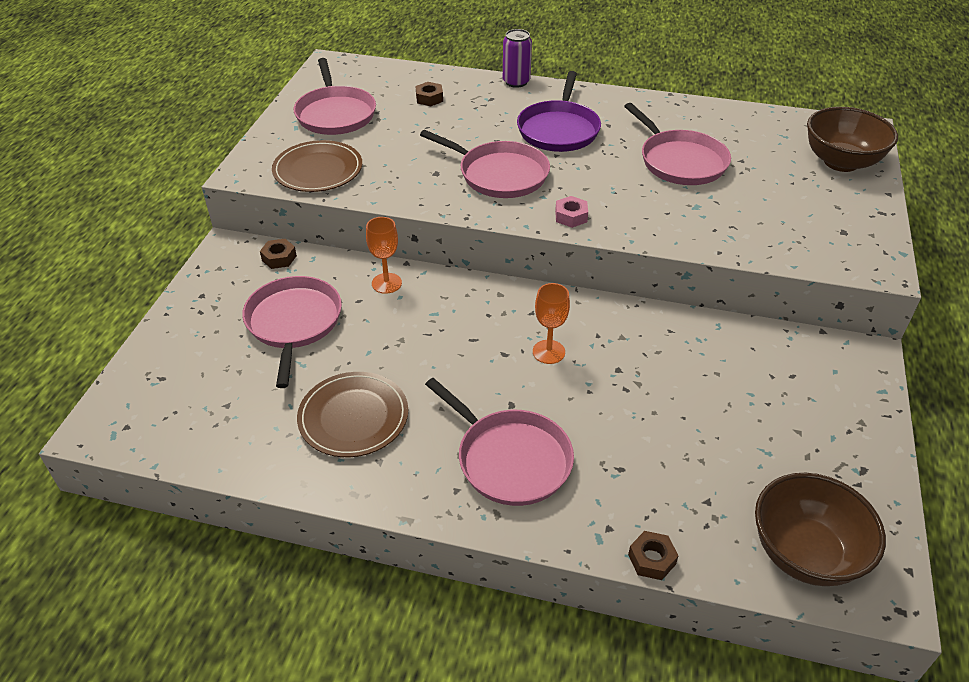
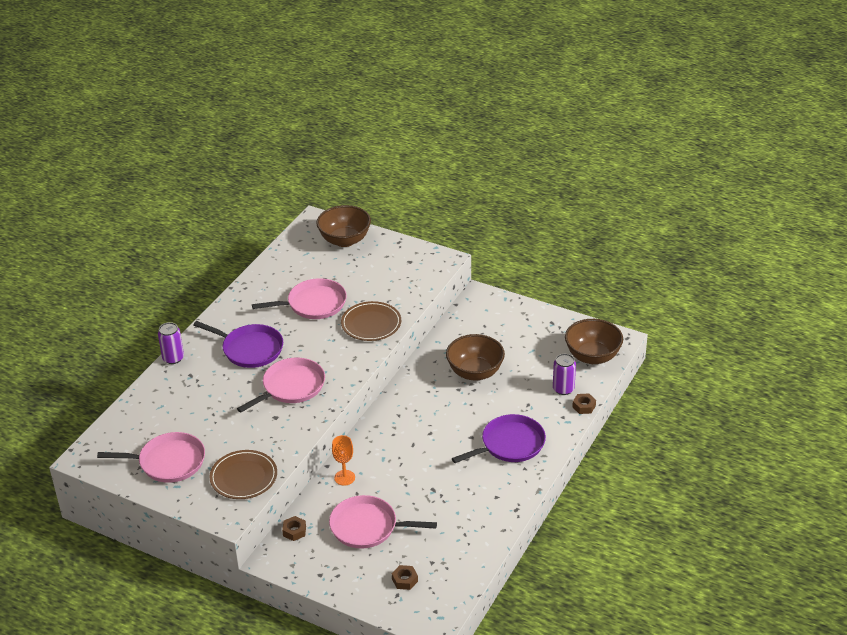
camera: 75 degrees left, 5 degrees down
(353, 417) = (460, 504): brown plate -> brown plate (371, 324)
(429, 98) = (173, 407): brown nut -> brown nut (404, 580)
(510, 459) = (510, 444): pink pan -> purple pan
(548, 352) = (435, 414): orange goblet -> none
(571, 216) = (351, 363): pink nut -> none
(668, 383) = (475, 372): none -> brown bowl
(686, 517) = (563, 389): none -> purple can

